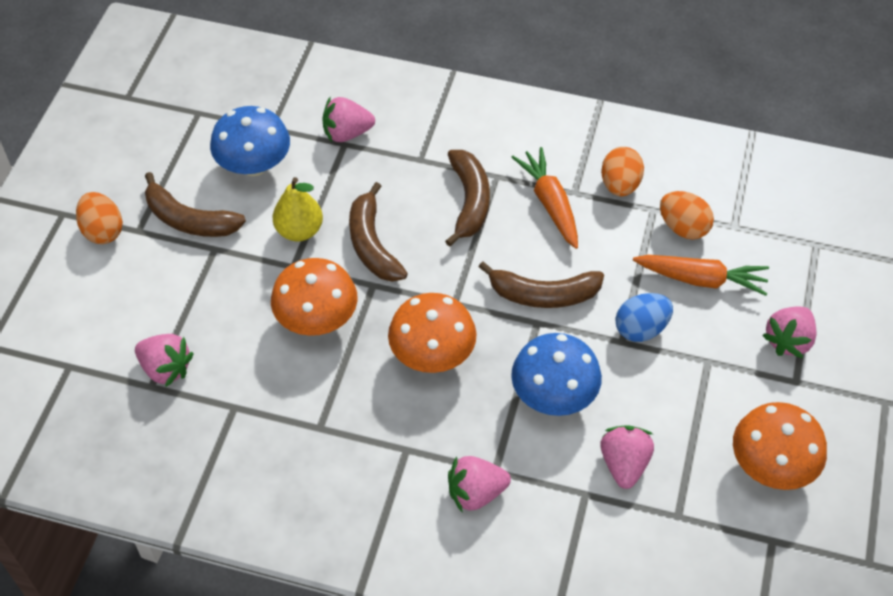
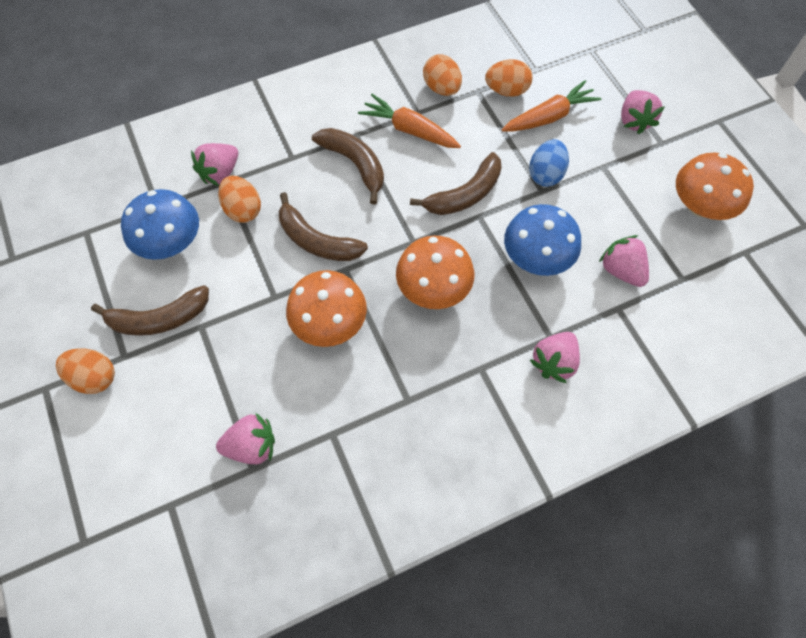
camera: 40 degrees left, 10 degrees up
(299, 230) = (253, 267): yellow pear -> none
(336, 177) = (243, 209): none -> orange egg

